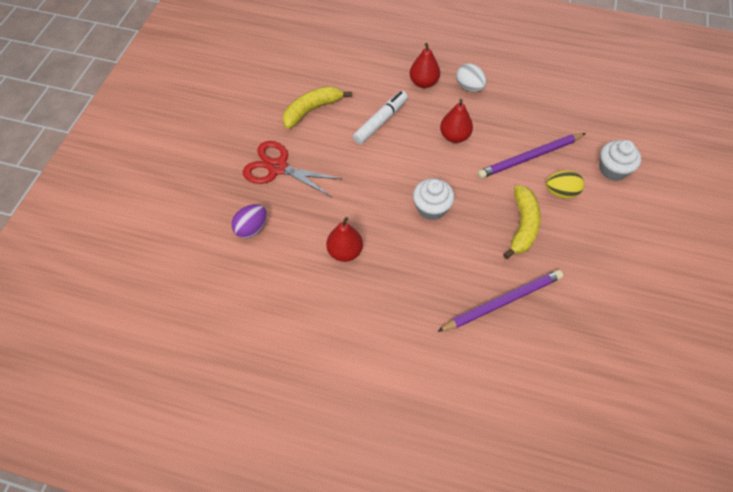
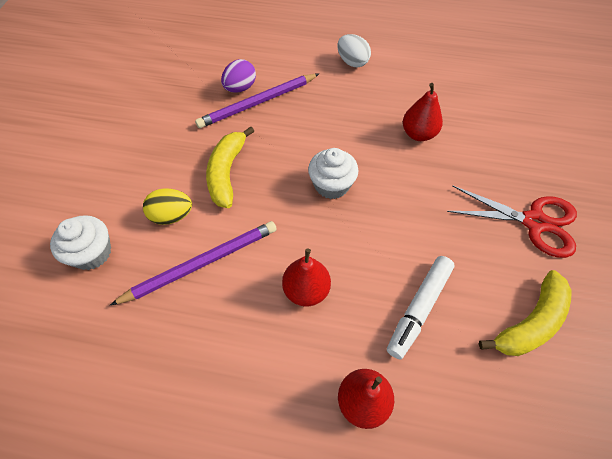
camera: 175 degrees right, 0 degrees up
(251, 228) = (526, 149): purple egg -> purple egg (240, 88)
(469, 87) = (282, 397): white egg -> white egg (352, 62)

